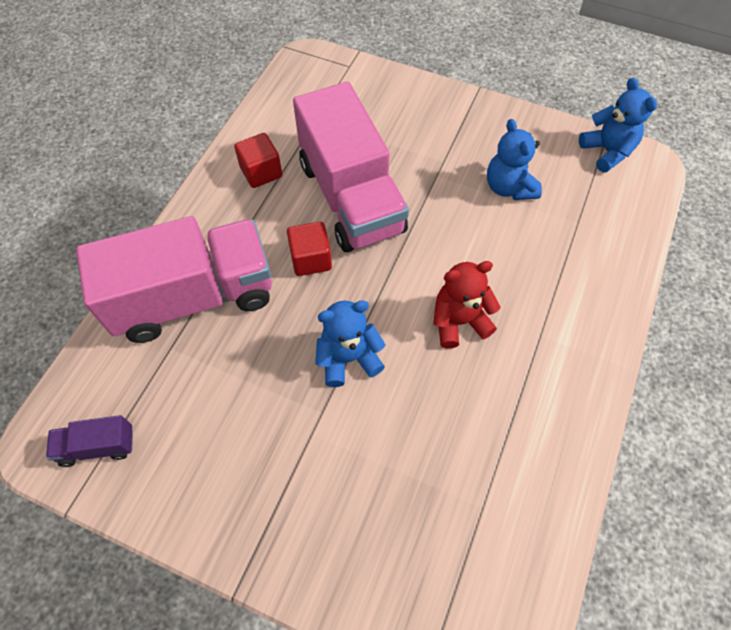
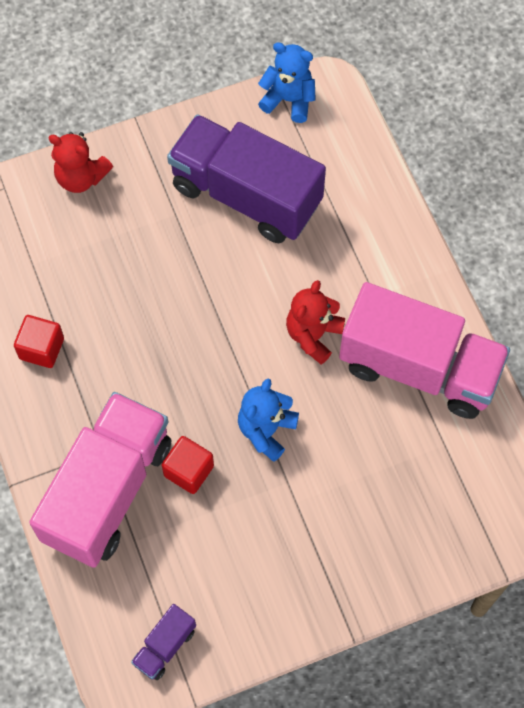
camera: 45 degrees left, 5 degrees up
(311, 259) = (161, 383): red cube -> red cube (189, 471)
(351, 197) = (136, 307): pink truck -> pink truck (419, 368)
(404, 94) = (81, 177): none -> red teddy bear
(509, 187) = (246, 195): blue teddy bear -> purple truck

